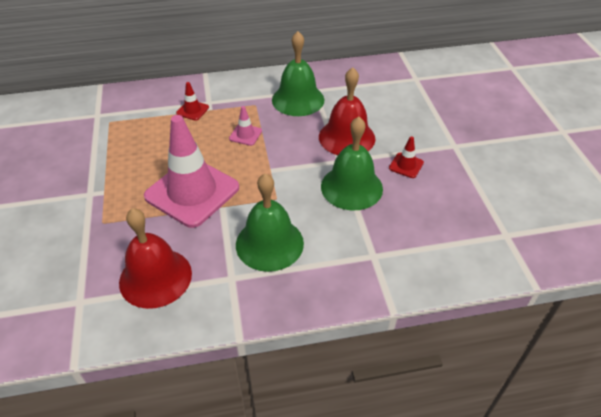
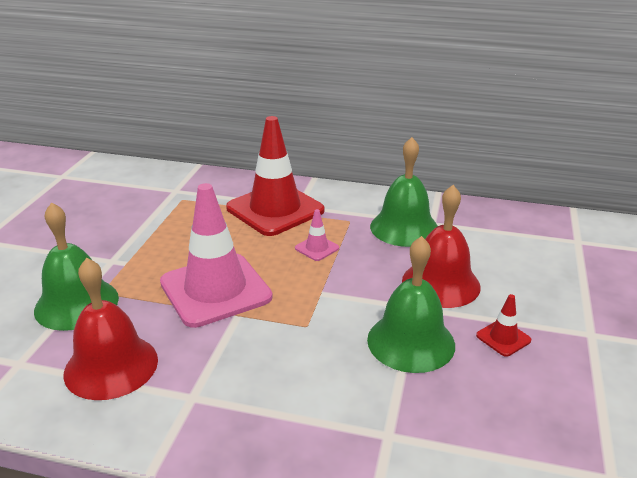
camera: 25 degrees right, 15 degrees down
(192, 110) = (275, 209): red traffic cone -> red traffic cone, size x2.43
(269, 243) = (263, 373): green bell -> green bell (76, 304)

